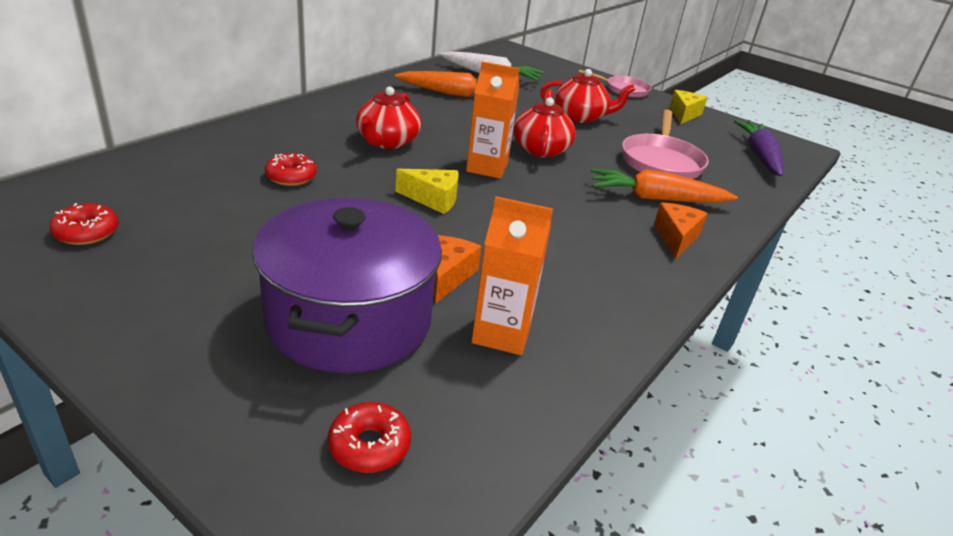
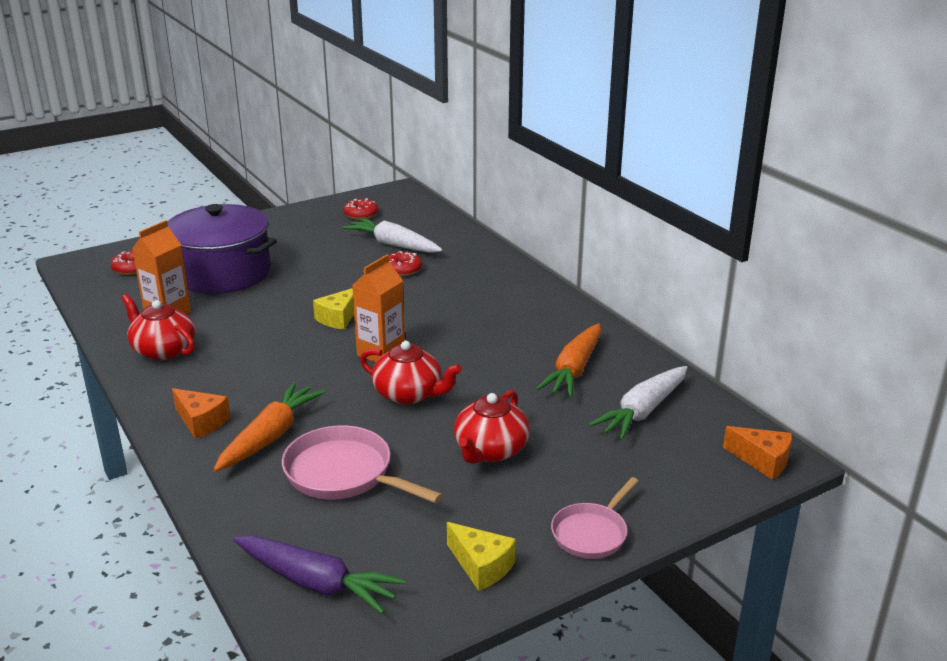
camera: 115 degrees right, 5 degrees down
(213, 191) = (393, 245): none -> white carrot
(387, 142) = (452, 313): red teapot -> red teapot (163, 350)
(447, 275) = (237, 307): orange cheese -> orange cheese (762, 460)

